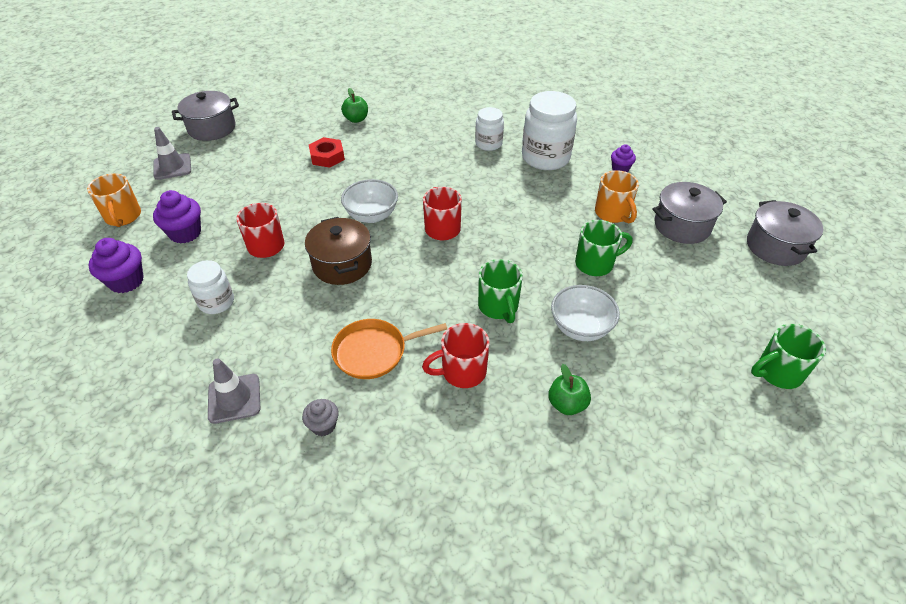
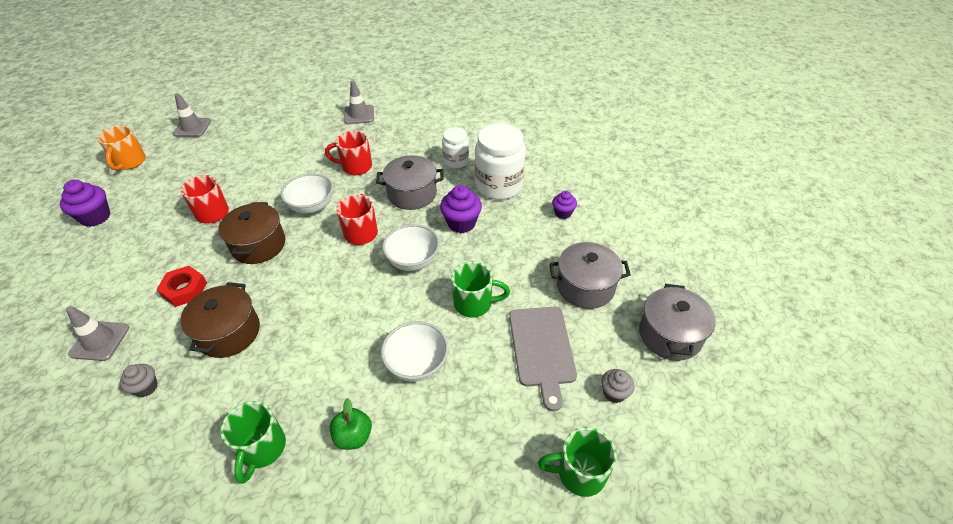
camera: 20 degrees right, 0 degrees up
(185, 233) = (163, 187): purple cupcake -> purple cupcake (461, 223)
(212, 128) = (243, 100): grey pot -> grey pot (412, 194)
(216, 302) = (144, 253): white jar -> none
(327, 157) = (313, 144): red nut -> red nut (184, 290)
(356, 119) = (359, 115): green apple -> grey traffic cone
(374, 352) = (229, 332): orange pan -> brown pot
(462, 372) = (286, 374): red mug -> red mug (355, 167)
(498, 307) = (358, 321): green mug -> green mug (262, 449)
(512, 241) = (413, 260): none -> white bowl
(613, 214) = (525, 257): orange mug -> none
(680, 286) = (542, 349): none -> grey cutting board
(762, 303) = (614, 393): none -> grey cupcake

